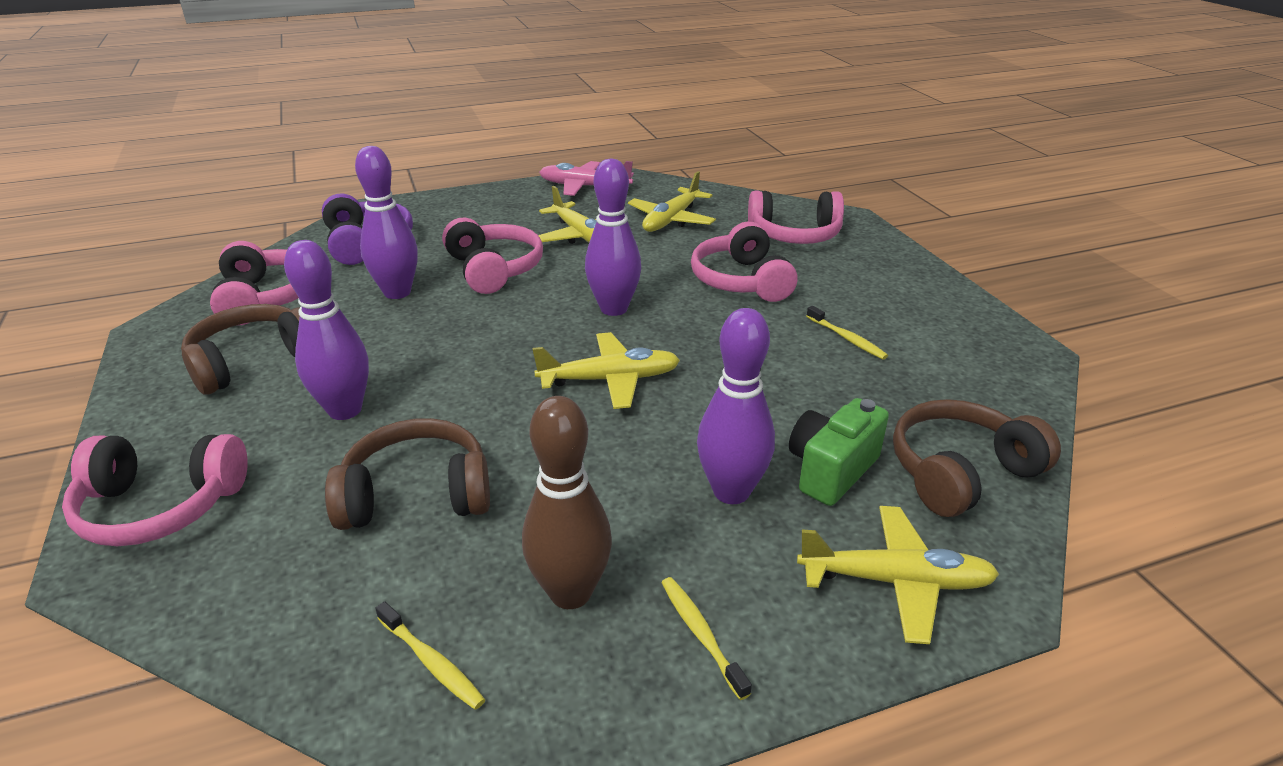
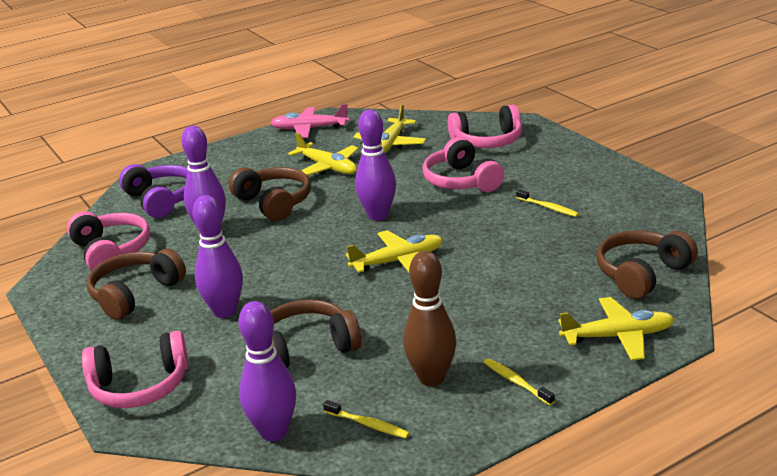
camera: 10 degrees left, 5 degrees down
(494, 269) = (274, 203): pink headphones -> brown headphones
(731, 491) = (505, 310): purple bowling pin -> purple bowling pin (274, 432)
(831, 470) = (563, 287): green camera -> none

